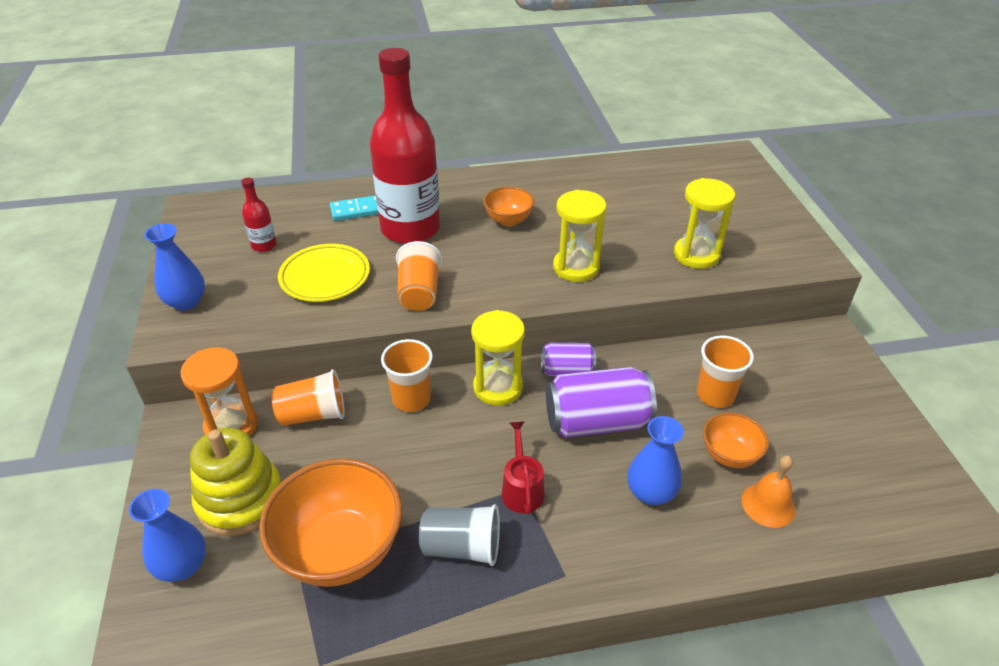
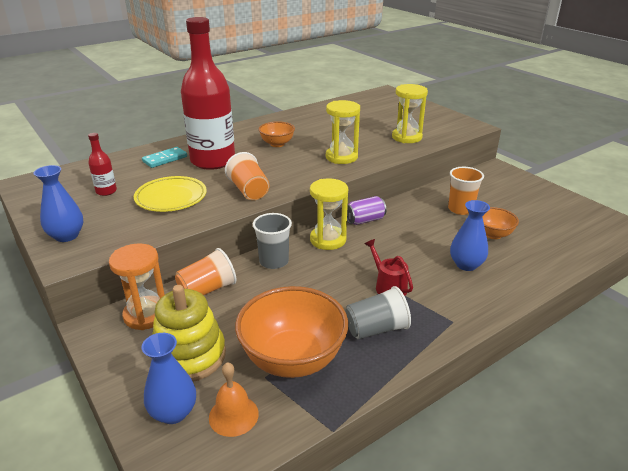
camera: 25 degrees left, 10 degrees down
(411, 399) = (274, 261): orange cup -> grey cup
(596, 422) = (404, 240): purple can -> none
(768, 504) = (533, 251): orange bell -> orange bell (233, 415)

